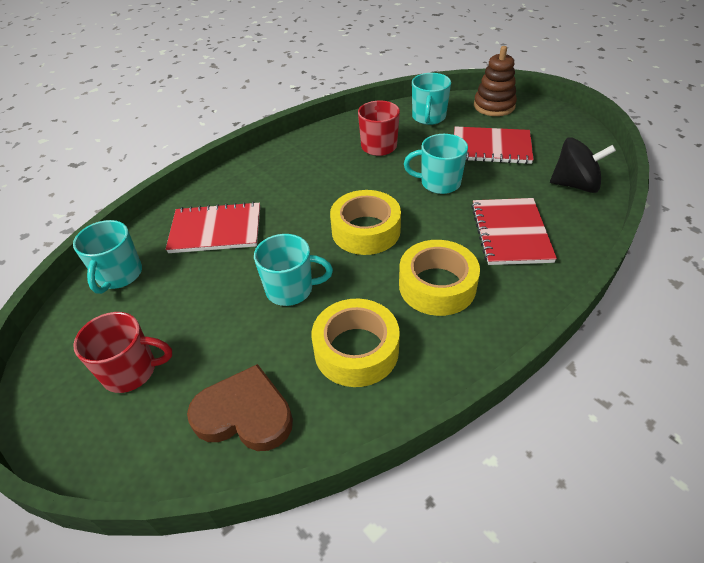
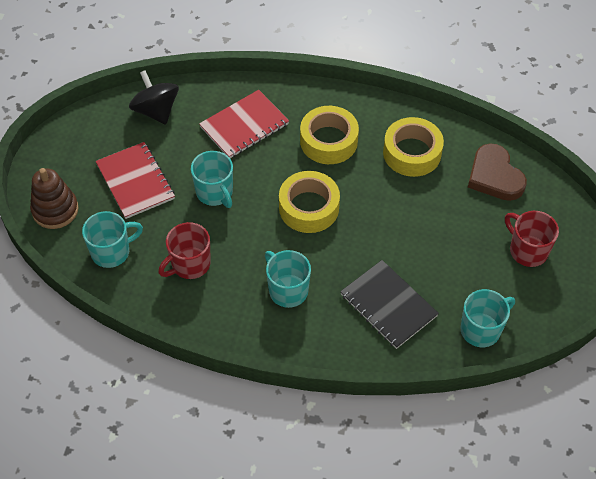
camera: 130 degrees left, 10 degrees up
(216, 230) = (388, 305): red notebook -> black notebook
(291, 289) = (399, 214): turquoise mug -> turquoise mug (287, 290)

